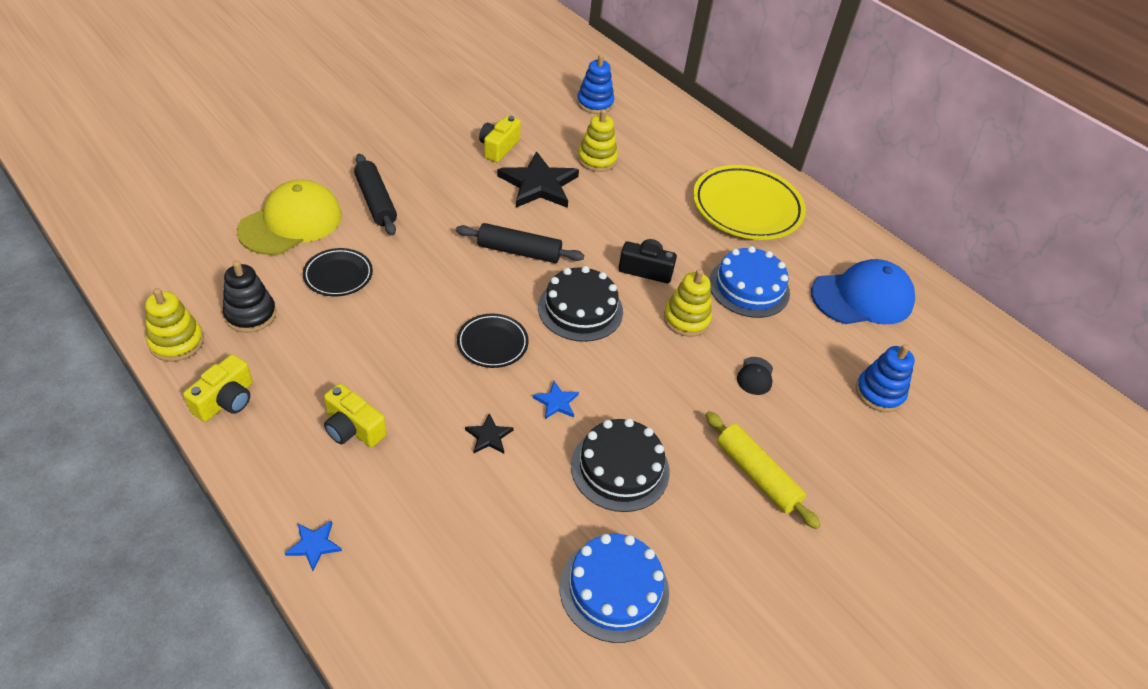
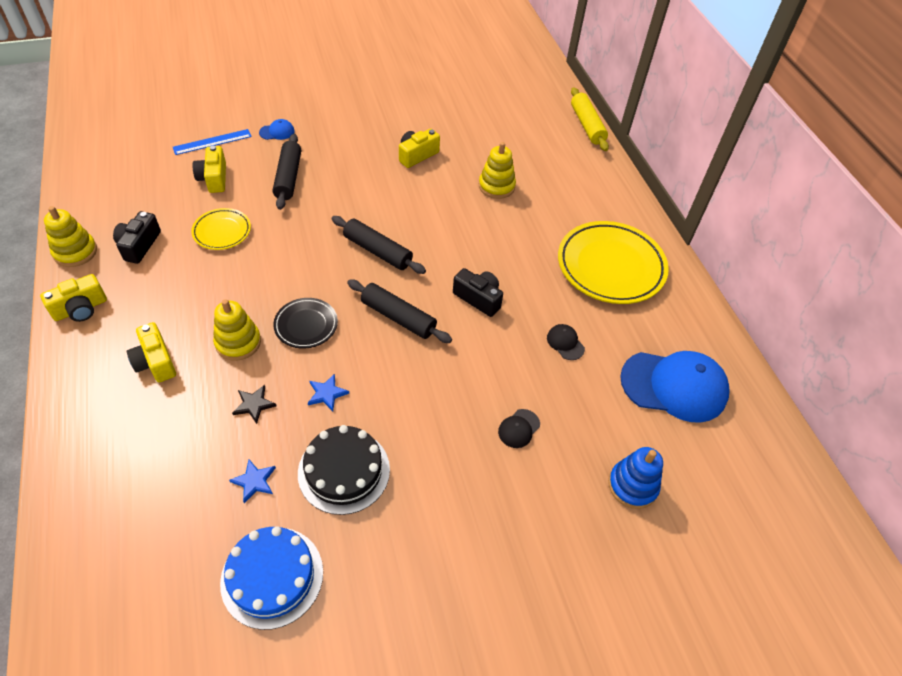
camera: 25 degrees right, 5 degrees up
(250, 314) = (139, 245): black stacking toy -> black camera
(263, 184) = (212, 142): none -> blue ruler
(291, 222) = (214, 178): yellow cap -> yellow camera
(314, 545) = (70, 447): blue star -> blue star (254, 481)
(331, 157) = (277, 132): none -> blue cap
(338, 275) = (222, 232): black plate -> yellow plate
(538, 185) = (431, 196): black star -> none
(580, 309) = (398, 317): black cake -> black rolling pin
(595, 103) = (526, 134): blue stacking toy -> none
(686, 319) = (487, 355): yellow stacking toy -> yellow stacking toy (238, 342)
(749, 287) = (565, 343): blue cake -> black cap
(756, 475) = (461, 522): yellow rolling pin -> yellow rolling pin (587, 125)

